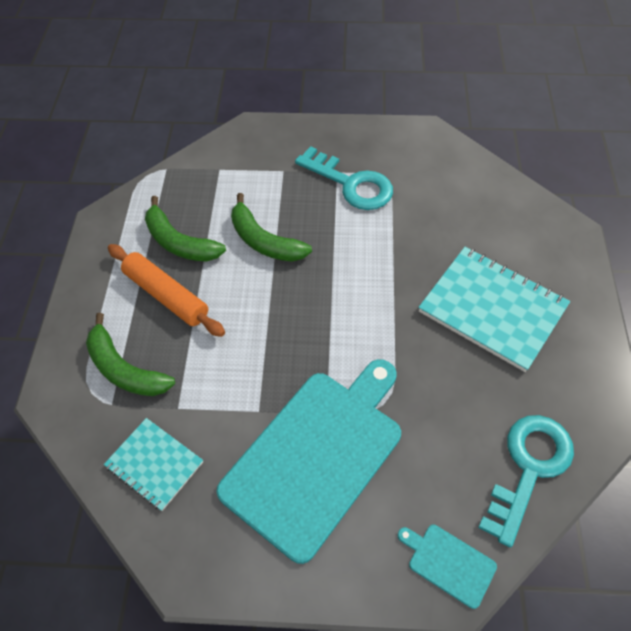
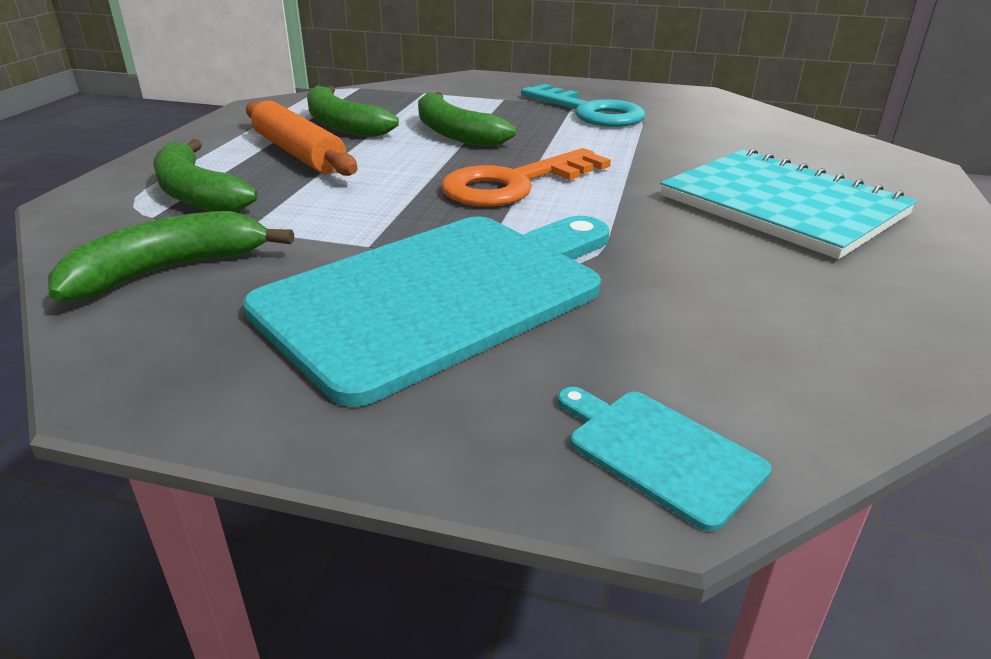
camera: 10 degrees right, 25 degrees down
(154, 464) = (168, 270): turquoise notebook -> green banana
(324, 312) = (514, 184): none -> orange key
(528, 468) = (847, 357): turquoise key -> none

